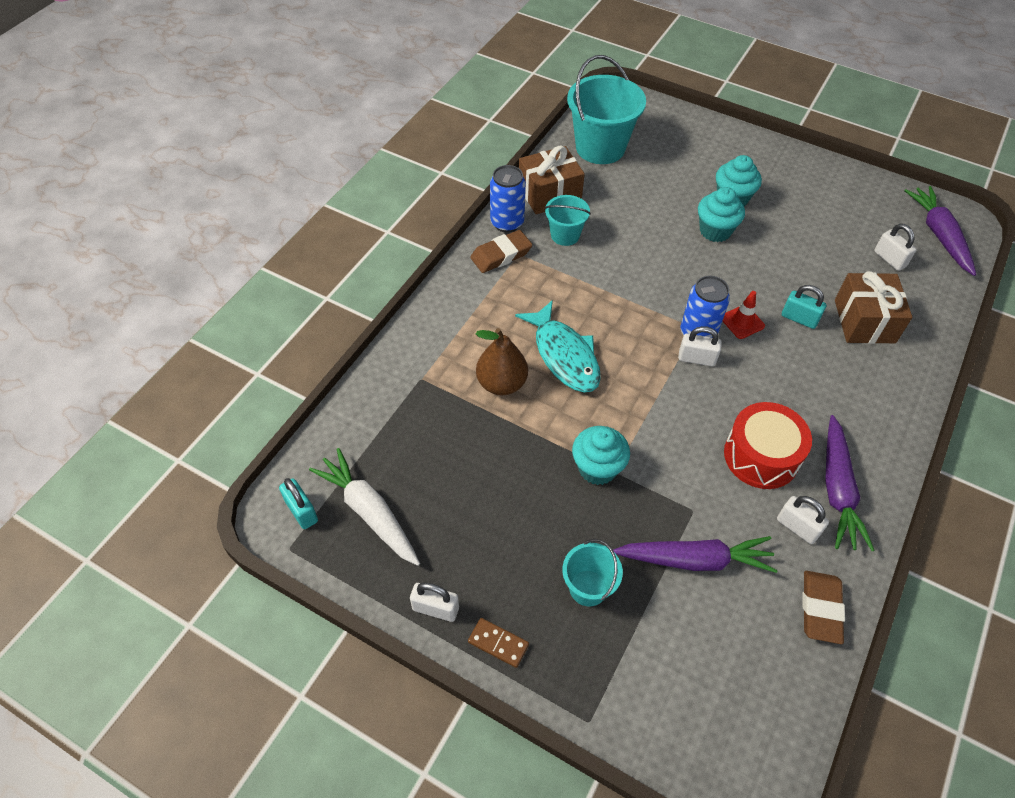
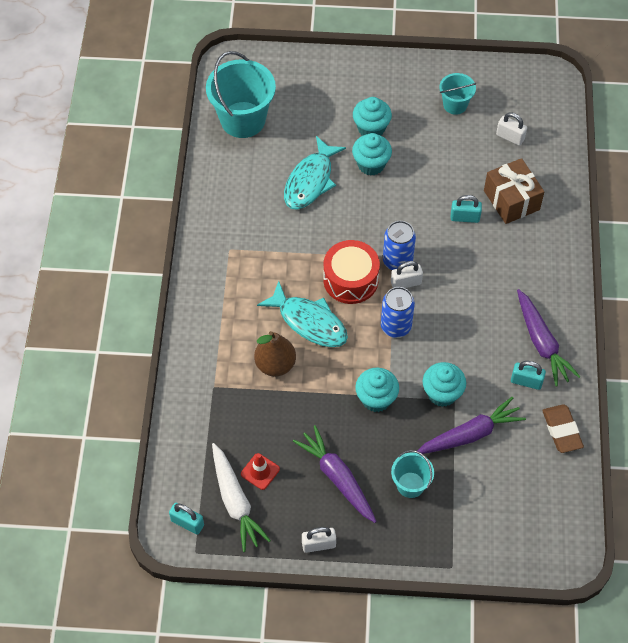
camera: 25 degrees left, 5 degrees up
(369, 512) = (235, 501): white carrot -> white carrot turned 135 degrees counterclockwise
(498, 643) = (371, 547): brown domino -> none
(501, 255) = (216, 256): brown eraser -> none
(507, 223) = (204, 224): blue can -> blue can (396, 326)
(549, 194) = (224, 182): brown gift -> none
(565, 235) = (257, 217): turquoise bucket -> turquoise bucket (455, 105)
(640, 223) = (310, 181): none -> turquoise fish
(681, 496) = (442, 393): none -> turquoise cupcake
(742, 322) = (425, 238): red traffic cone -> red traffic cone (260, 471)
(761, 456) = (482, 340): red drum -> red drum (350, 280)
(797, 527) = (526, 381): white padlock -> turquoise padlock
(939, 235) = (538, 100): purple carrot -> purple carrot (337, 477)

